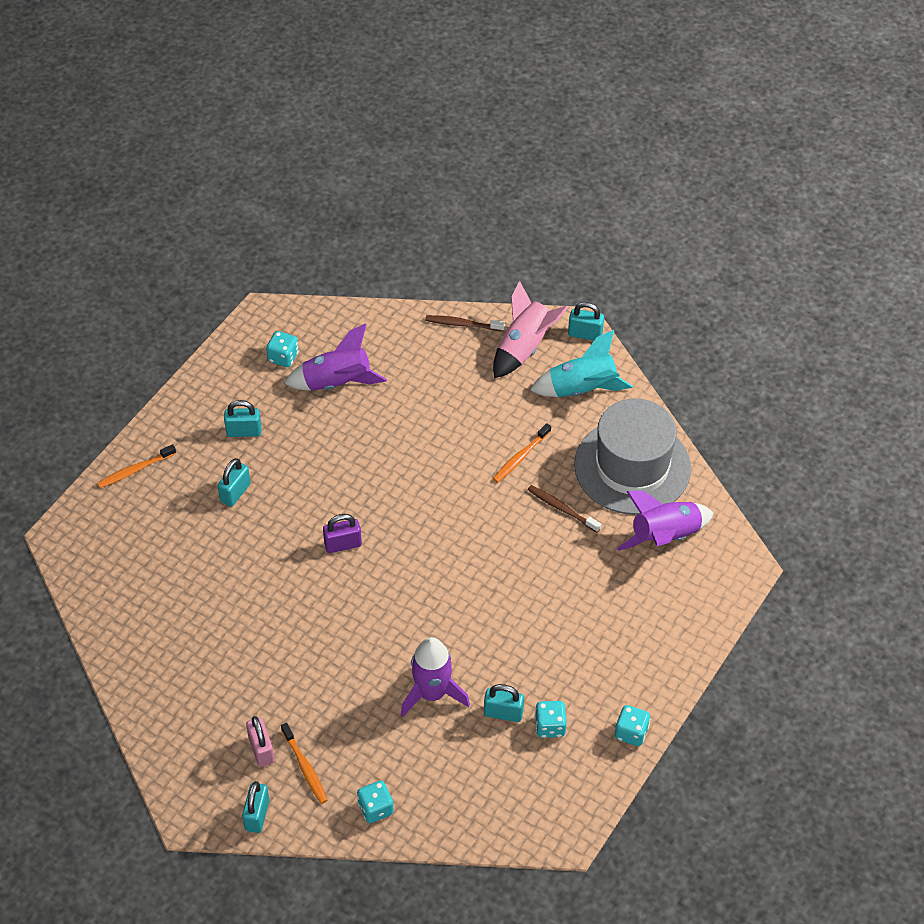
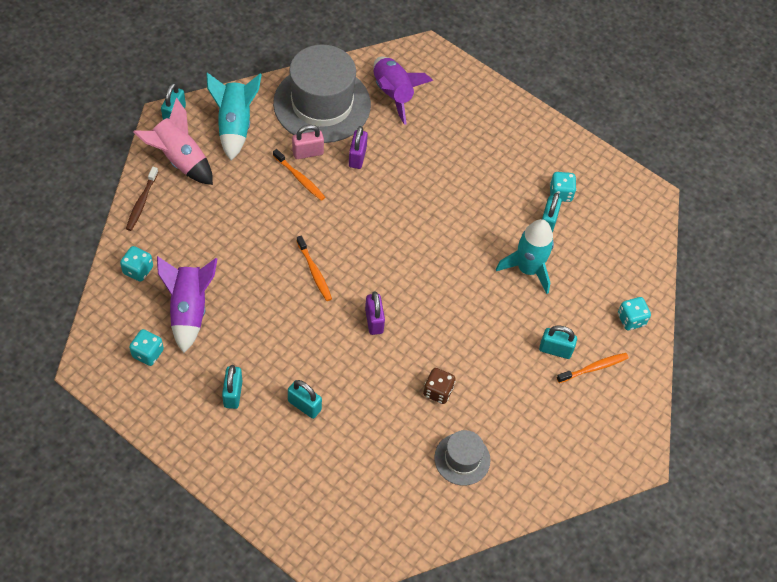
camera: 90 degrees left, 5 degrees up
(135, 470) = (263, 495): orange toothbrush -> orange toothbrush (314, 272)
(182, 639) = (462, 459): none -> grey hat
(257, 815) = (637, 407): turquoise padlock -> turquoise padlock (555, 350)
(261, 611) = (438, 391): none -> brown dice
(261, 750) = (576, 400): pink padlock -> pink padlock (308, 153)
(432, 693) = (527, 269): purple rocket -> turquoise rocket
(562, 509) = (357, 157): brown toothbrush -> purple padlock
(631, 732) = (567, 143): turquoise dice -> turquoise dice (138, 270)

